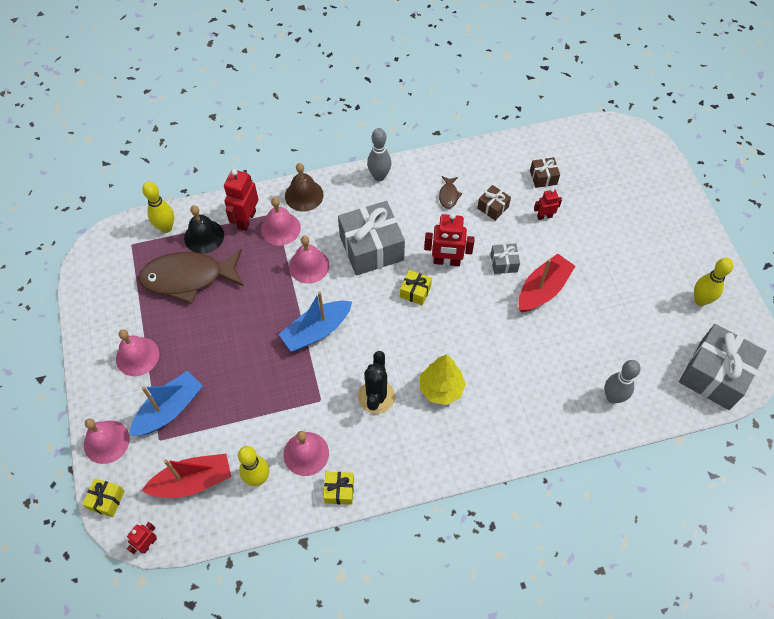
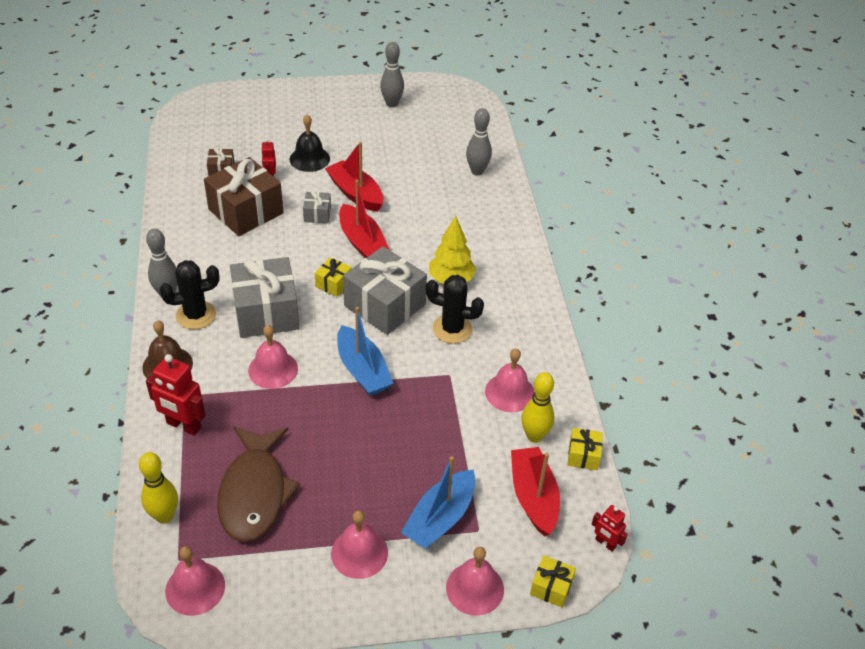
camera: 85 degrees left, 15 degrees down
(169, 409) = (440, 518): blue boat -> blue boat turned 105 degrees counterclockwise
(204, 236) = (194, 472): black bell -> black bell (309, 159)
(280, 228) = (210, 392): pink bell -> pink bell (195, 588)
(339, 490) = (552, 369): yellow gift -> yellow gift (583, 455)
(359, 201) = (196, 315): none -> black cactus
(446, 261) = (302, 255): red robot -> none
(448, 195) = (217, 241): brown fish -> none
(475, 305) = (362, 242): none -> red boat
(493, 207) = (246, 211): brown gift -> brown gift, size x2.16
(700, 300) = (392, 104): yellow bowling pin -> grey bowling pin
(714, 375) = (465, 112): grey gift -> grey gift (384, 305)

